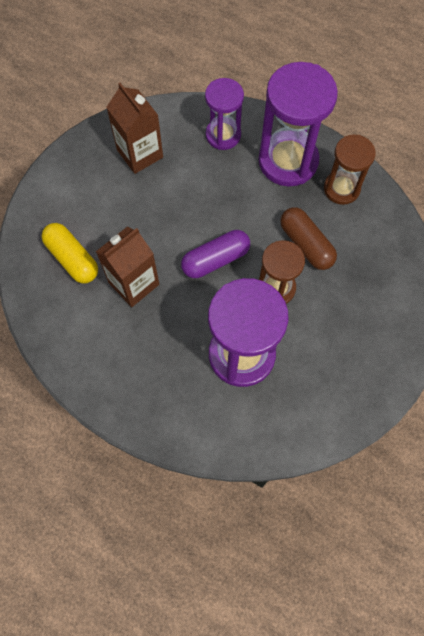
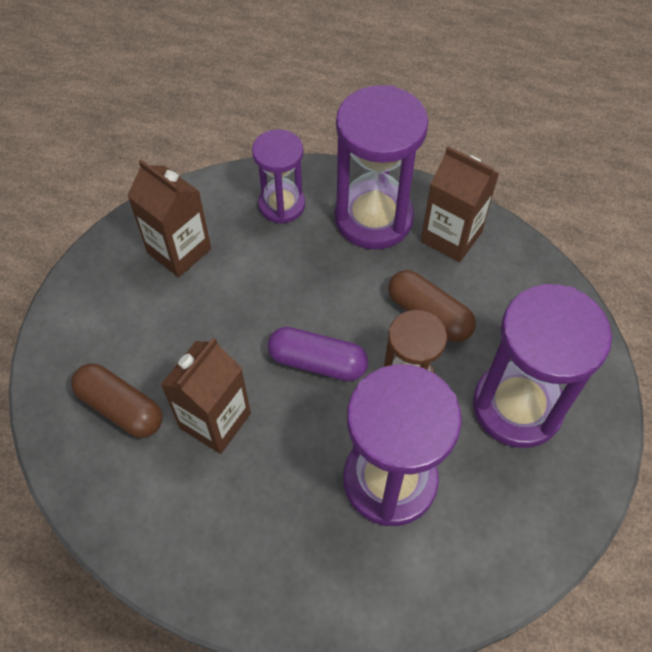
camera: 15 degrees left, 10 degrees down
(72, 258) = (121, 408): yellow capsule -> brown capsule
(215, 259) = (317, 362): purple capsule -> purple capsule turned 60 degrees clockwise
(341, 189) = (451, 236): brown hourglass -> brown carton
(348, 326) = (517, 406): none -> purple hourglass

